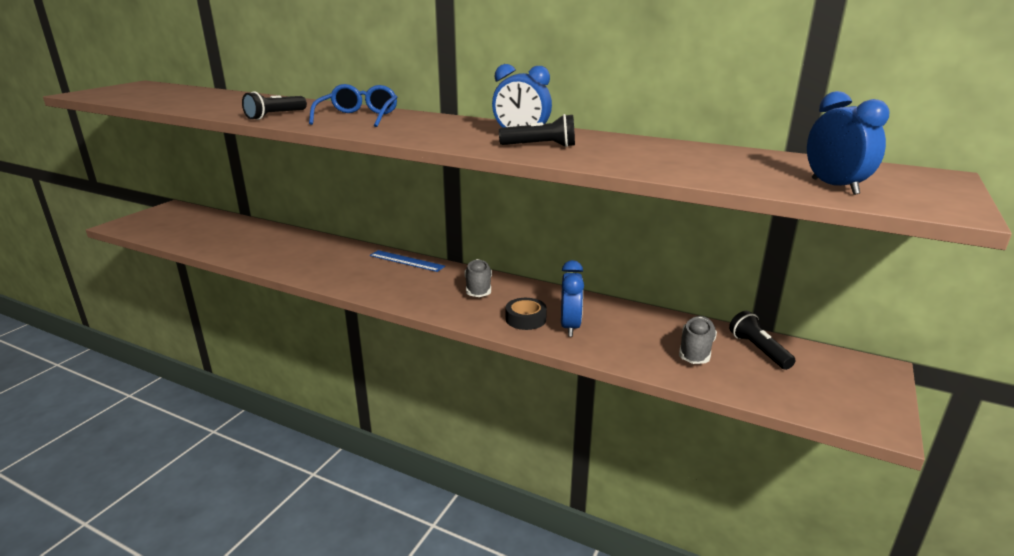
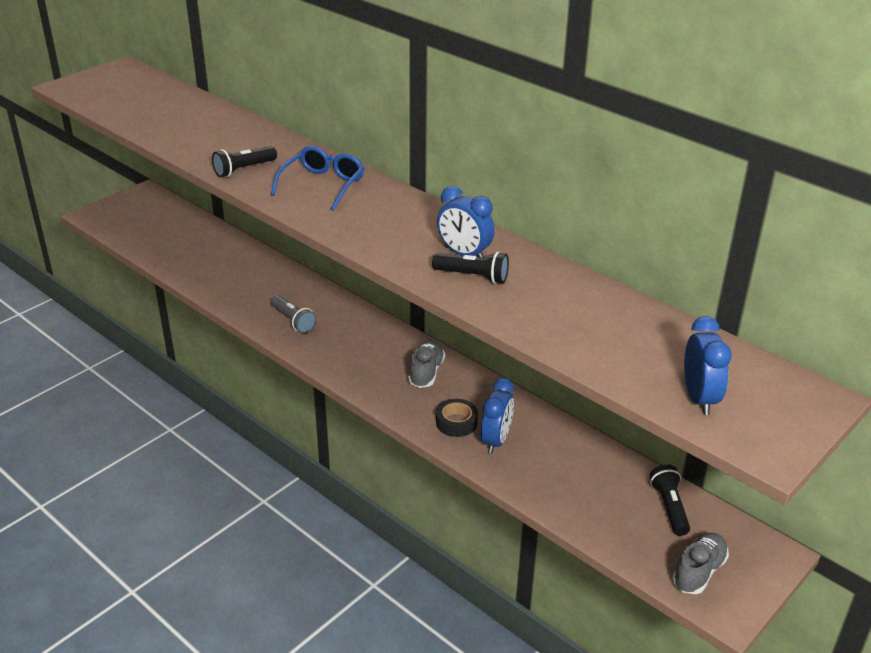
camera: 15 degrees right, 10 degrees up
(337, 270) = (293, 321): none -> grey flashlight
(406, 261) = (367, 319): blue ruler -> none
(695, 351) = (605, 495): grey shoe -> grey shoe (698, 572)

